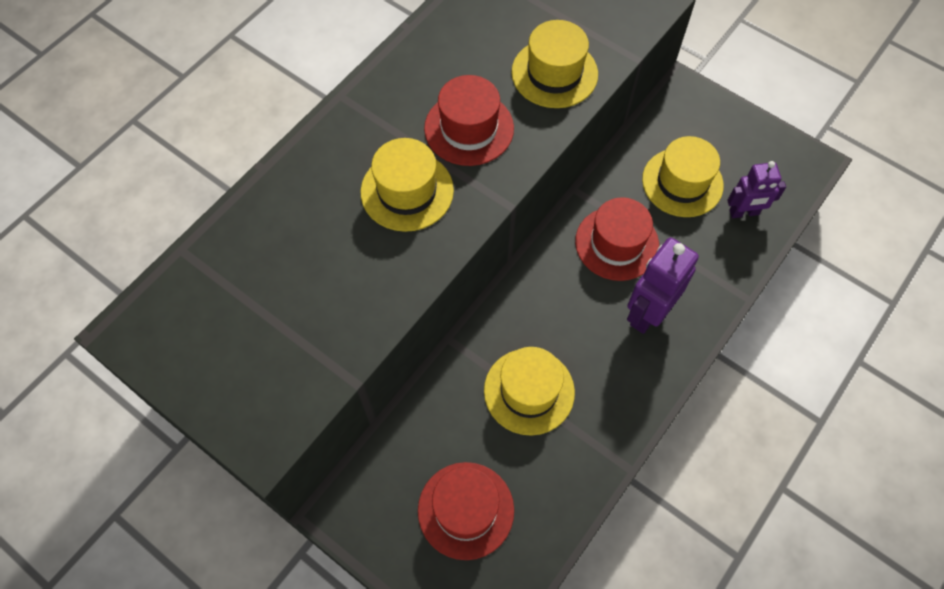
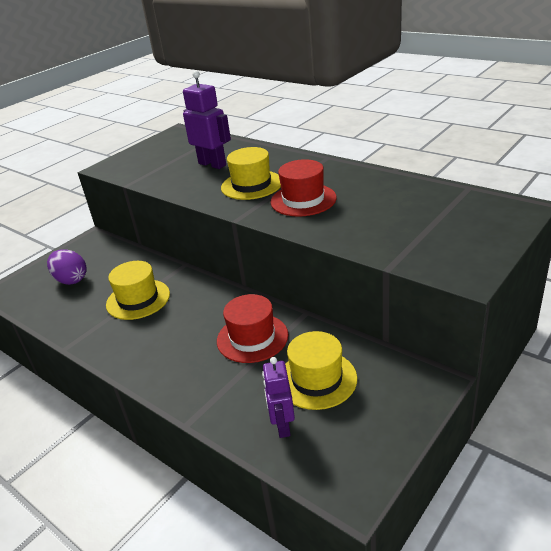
camera: 95 degrees right, 30 degrees down
(466, 510) = (71, 280): red hat -> purple egg
(554, 73) = (361, 229): yellow hat -> none
(648, 313) = (185, 357): purple robot -> purple robot (212, 164)

